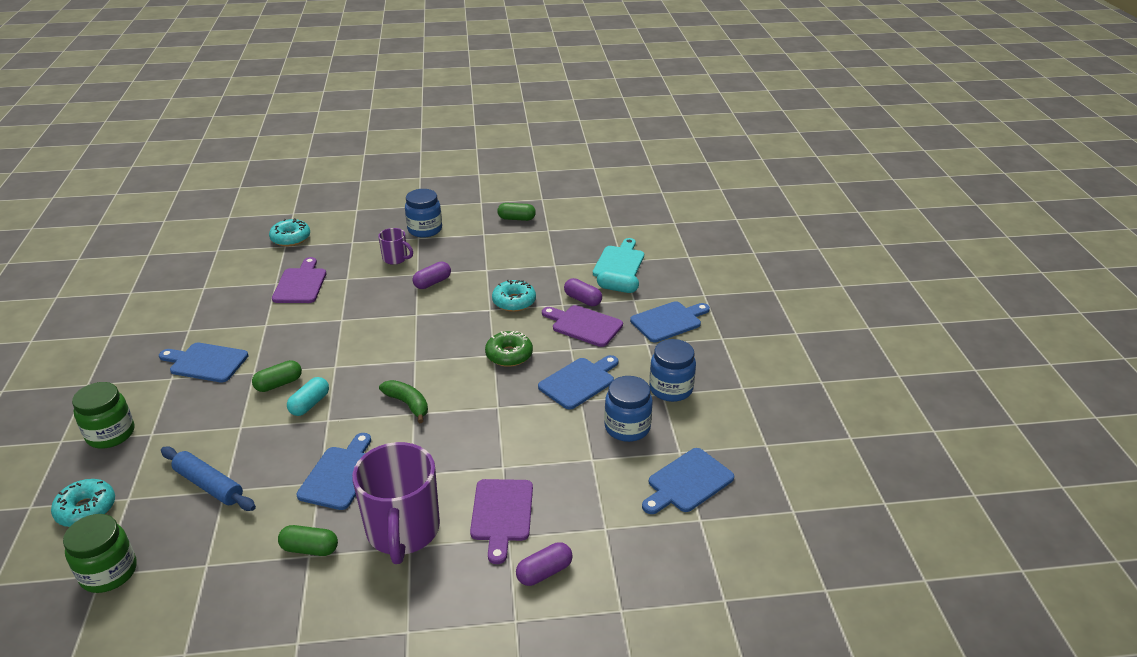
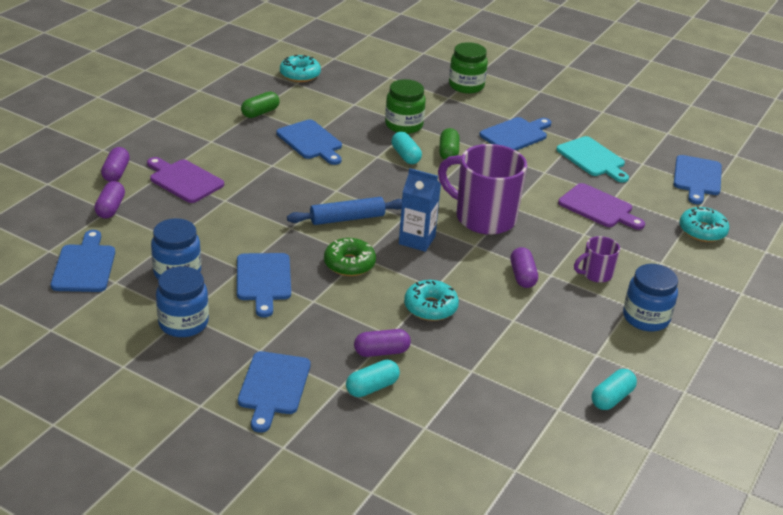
camera: 125 degrees right, 0 degrees up
(86, 509) = (397, 65): turquoise donut -> turquoise donut (300, 75)
(109, 572) = (332, 60): green jar -> green jar (404, 125)
(207, 259) = (697, 178): none -> blue cutting board
(209, 485) = (366, 101): blue rolling pin -> blue rolling pin (347, 218)
(403, 531) = (226, 143): purple mug -> purple mug (483, 218)
(408, 404) = (350, 192): green banana -> none
(440, 340) = (417, 240): none -> blue carton
(516, 218) = (612, 398): green capsule -> turquoise capsule
(584, 325) = (338, 328): purple cutting board -> none
(601, 529) = (110, 208): none -> purple capsule
(619, 262) = (422, 422): turquoise cutting board -> turquoise cutting board (592, 159)

